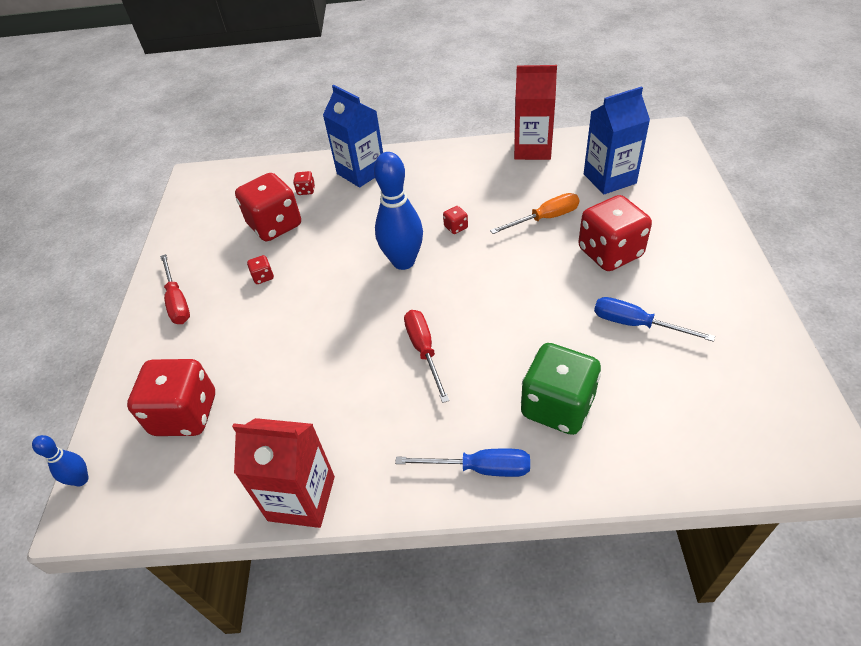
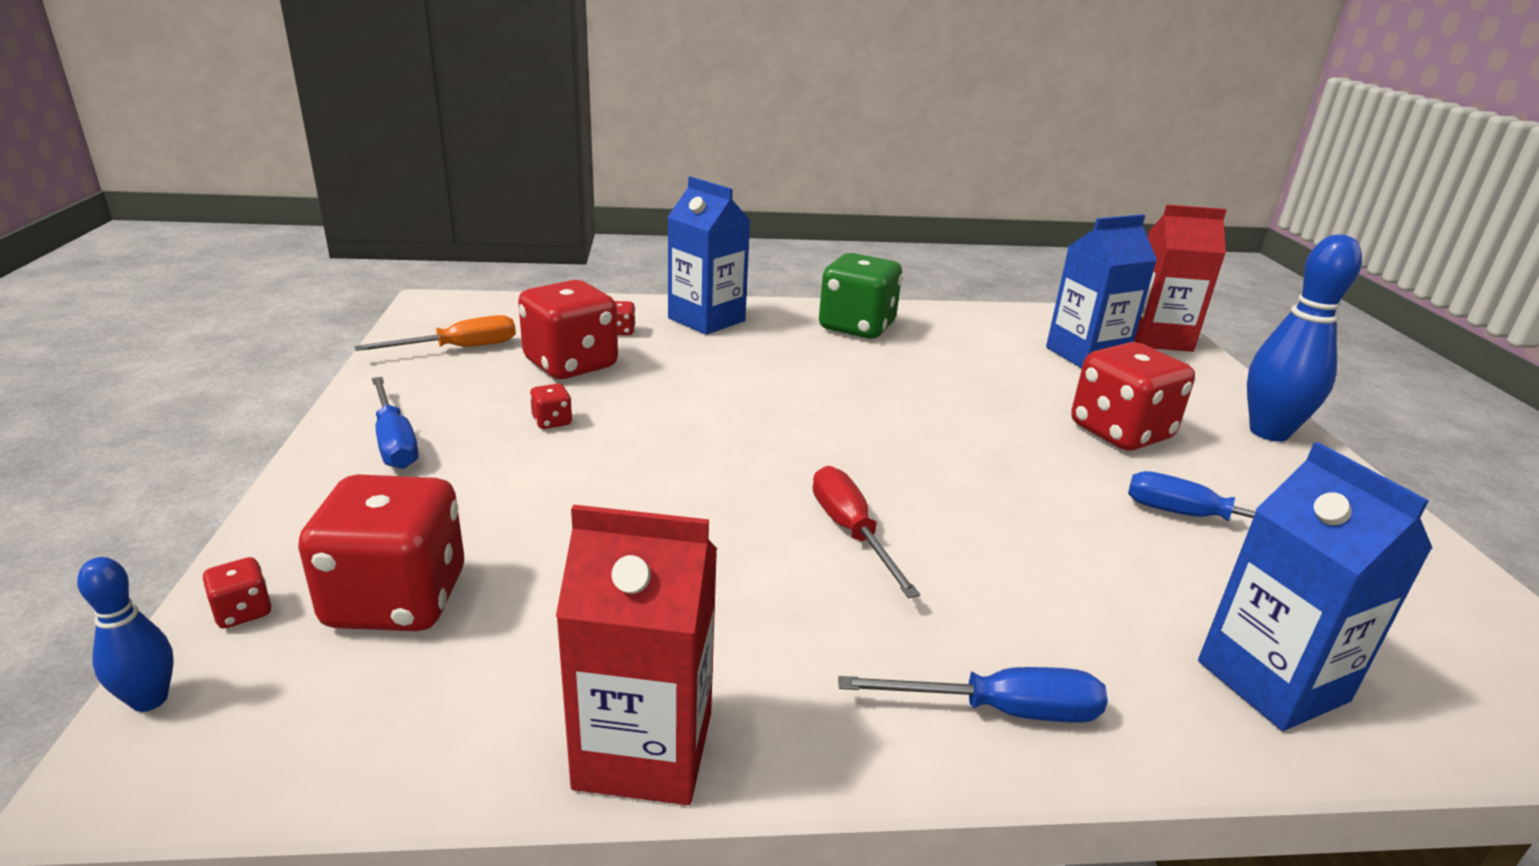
camera: 10 degrees left, 20 degrees down
(177, 301) = (394, 441): red screwdriver -> blue screwdriver
(403, 261) = (792, 420): blue bowling pin -> blue bowling pin (1269, 432)
(456, 227) = (868, 388): red dice -> red dice (243, 612)
(532, 149) = (962, 317): red carton -> red carton (1157, 339)
(545, 218) = (1005, 388): orange screwdriver -> orange screwdriver (459, 348)
(557, 406) = (1112, 621): green dice -> green dice (857, 327)
(634, 442) = (1272, 681): none -> blue carton

